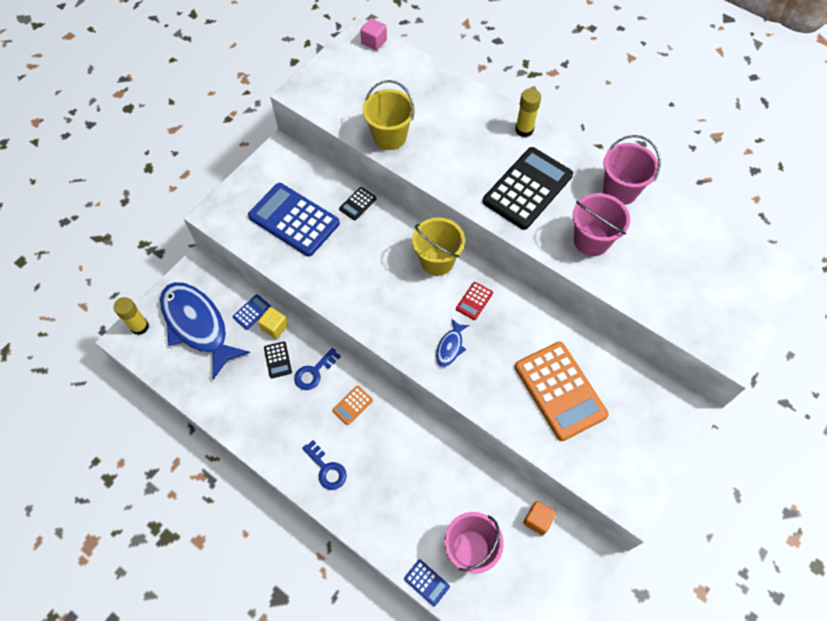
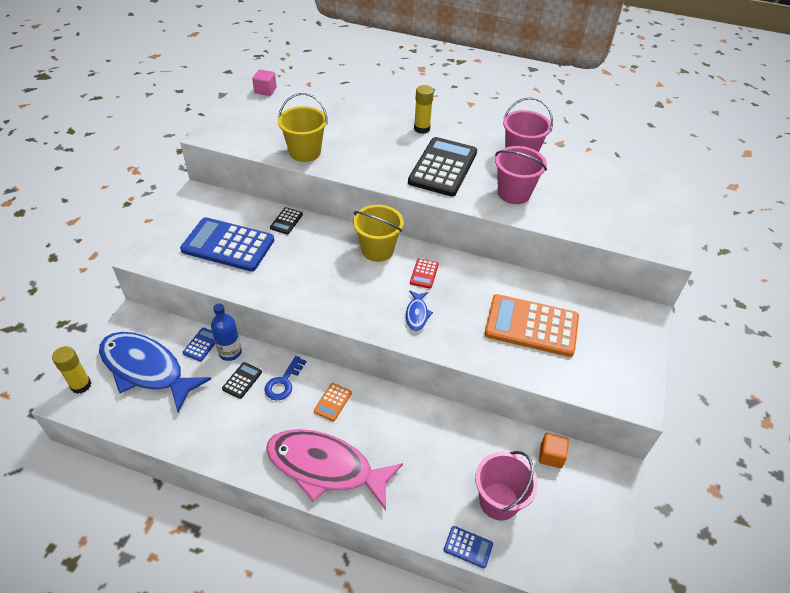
camera: 20 degrees left, 15 degrees down
(275, 327) = (230, 352): yellow cube -> blue bottle
(278, 360) = (242, 380): black calculator -> black calculator turned 120 degrees counterclockwise
(327, 469) = (326, 467): blue key -> pink fish
(560, 390) = (531, 326): orange calculator -> orange calculator turned 150 degrees clockwise

